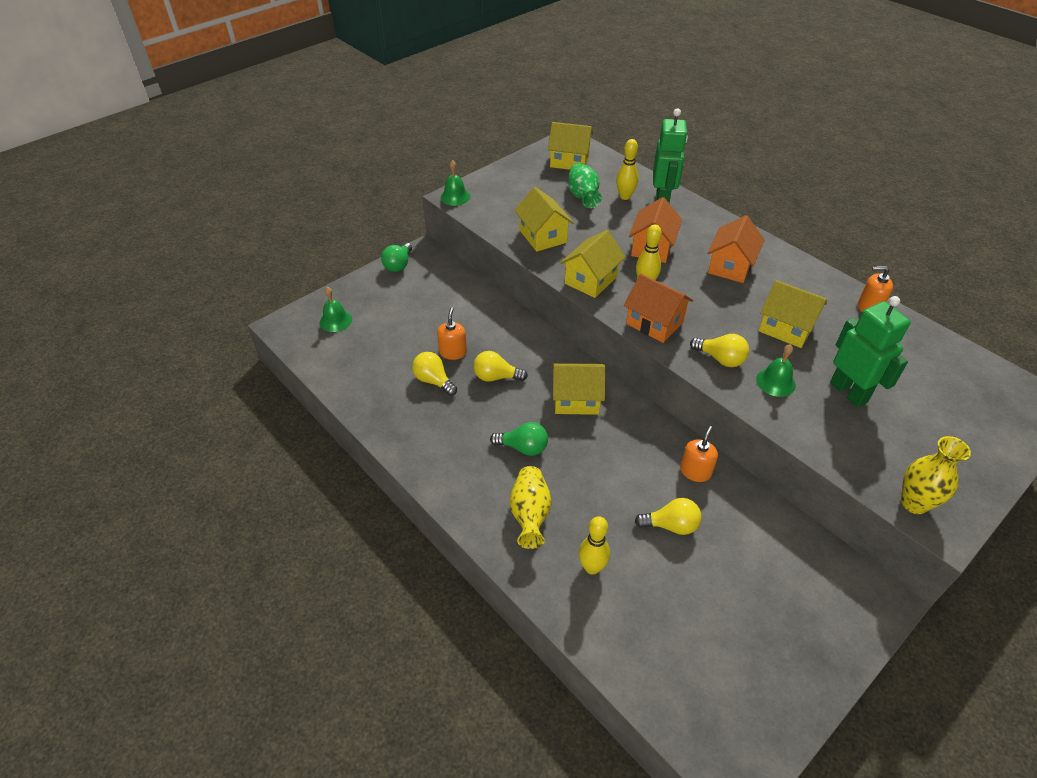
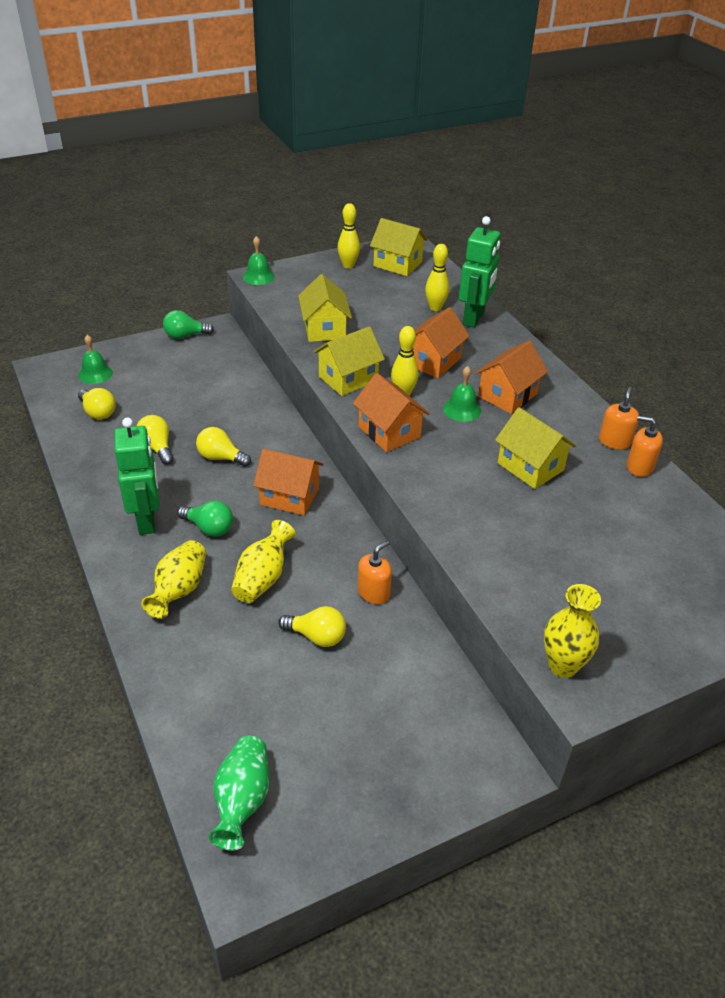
camera: 15 degrees right, 5 degrees down
(398, 265) = (185, 336): green light bulb -> green light bulb turned 45 degrees clockwise
(453, 352) = (191, 426): orange soap dispenser -> orange soap dispenser (614, 441)
(576, 399) = (289, 496): yellow house -> orange house
(583, 196) = (390, 300): green vase -> green vase (242, 800)
(592, 567) = (212, 654): yellow bowling pin -> yellow bowling pin (348, 265)
(596, 483) = (263, 578): none -> yellow vase
(720, 359) = (438, 480): yellow light bulb -> yellow light bulb (98, 412)
(775, 382) = (484, 515): green bell -> green bell (462, 409)
(848, 392) = (560, 543): green robot -> green robot (147, 520)

